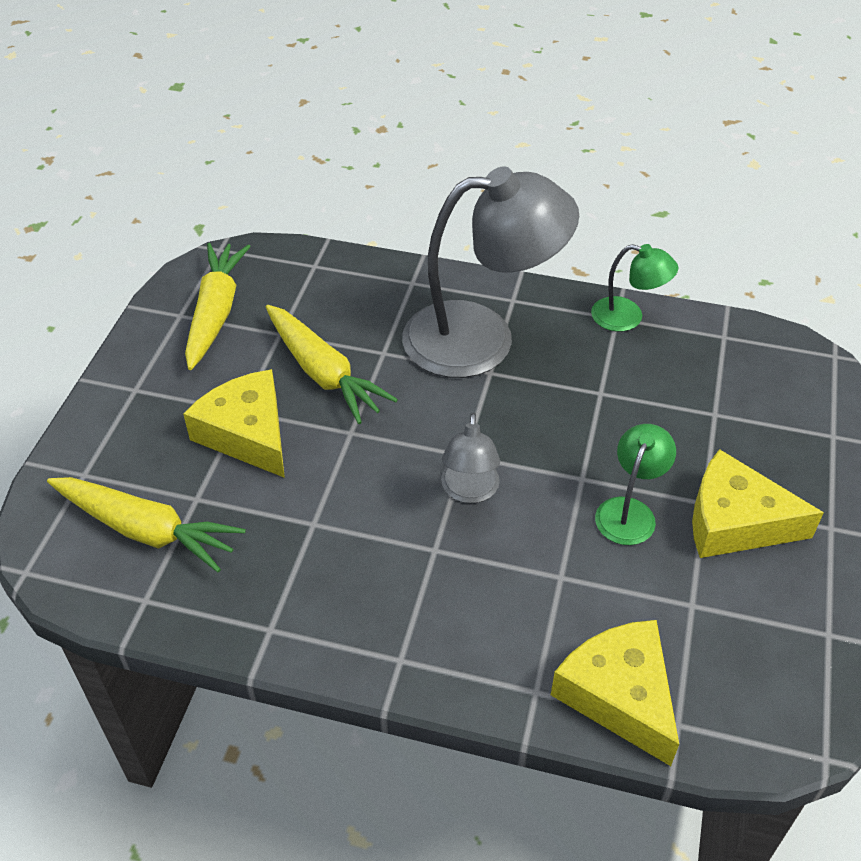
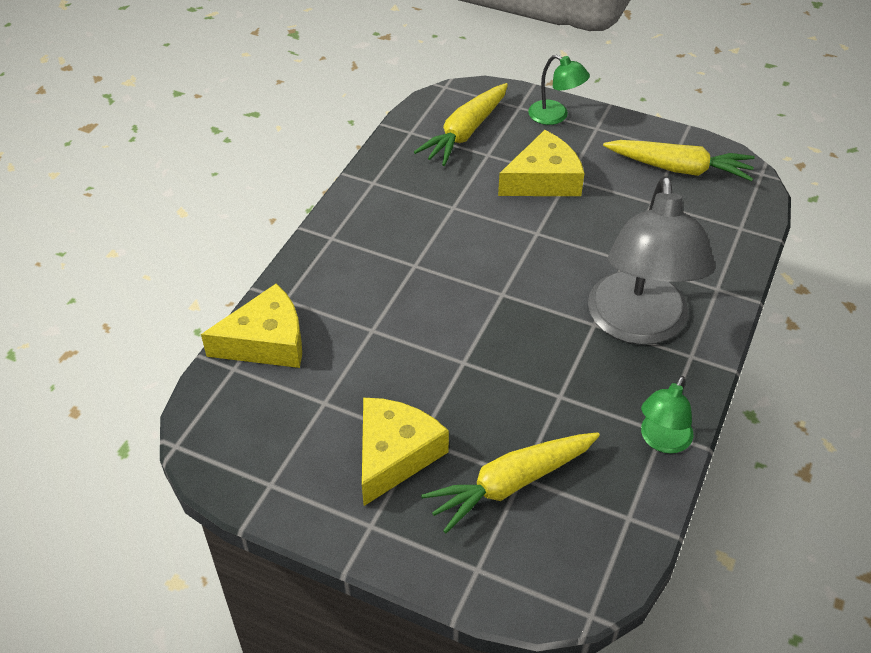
camera: 100 degrees right, 0 degrees up
(323, 373) = (603, 223): yellow carrot -> yellow carrot (511, 484)
(469, 491) = (464, 291): grey lamp -> none
(629, 511) = (422, 385): green lamp -> green lamp (555, 116)

